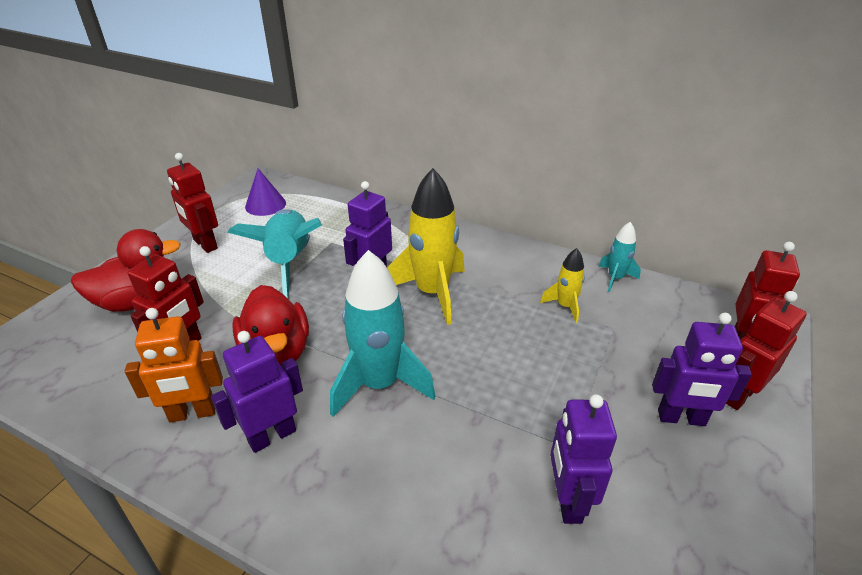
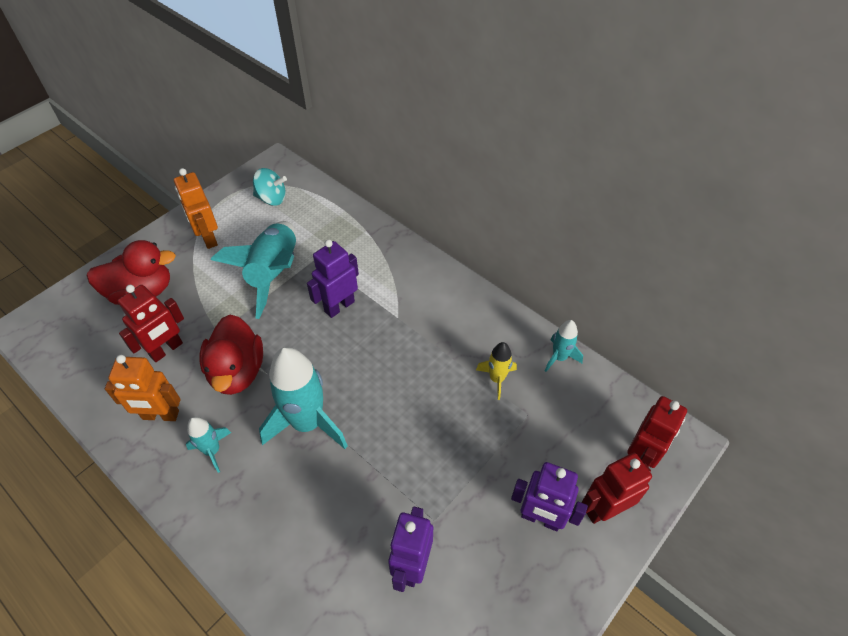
camera: 15 degrees right, 15 degrees up
(205, 244) = (208, 238): red robot -> orange robot
(265, 205) = (272, 198): purple cone -> turquoise spinning top
(272, 436) = (212, 451): purple robot -> turquoise rocket
(432, 293) = (385, 337): yellow rocket -> none

